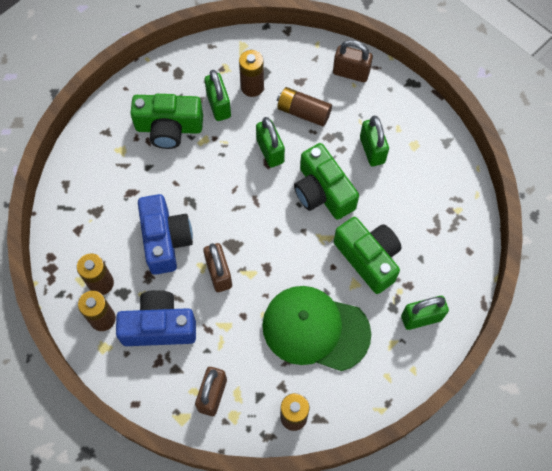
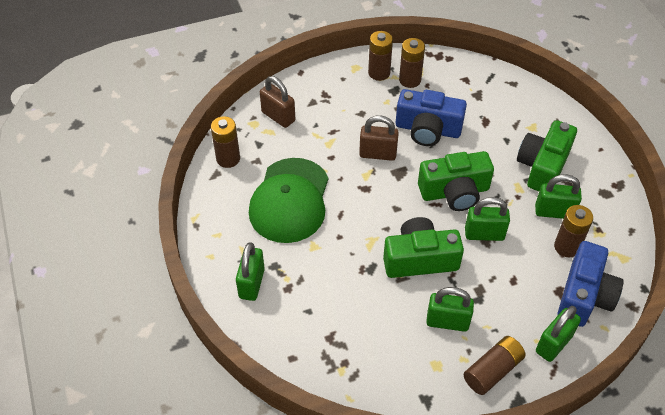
camera: 115 degrees right, 15 degrees down
(159, 326) = (353, 103): blue camera -> blue camera (584, 296)
(303, 112) = (519, 279): brown battery -> brown battery (492, 370)
(315, 329) = (290, 200): green cap -> green cap turned 150 degrees clockwise
(351, 73) = (553, 344): brown padlock -> green padlock
(368, 258) = (332, 267): green camera -> green camera (454, 192)

